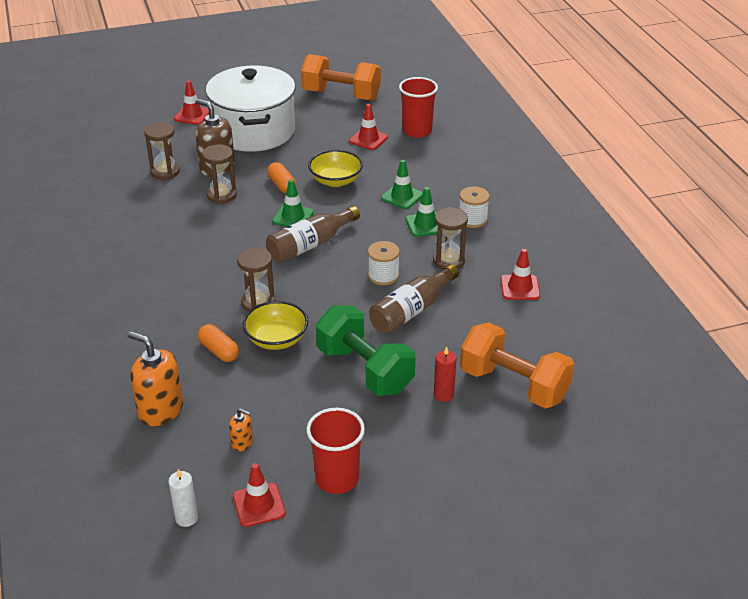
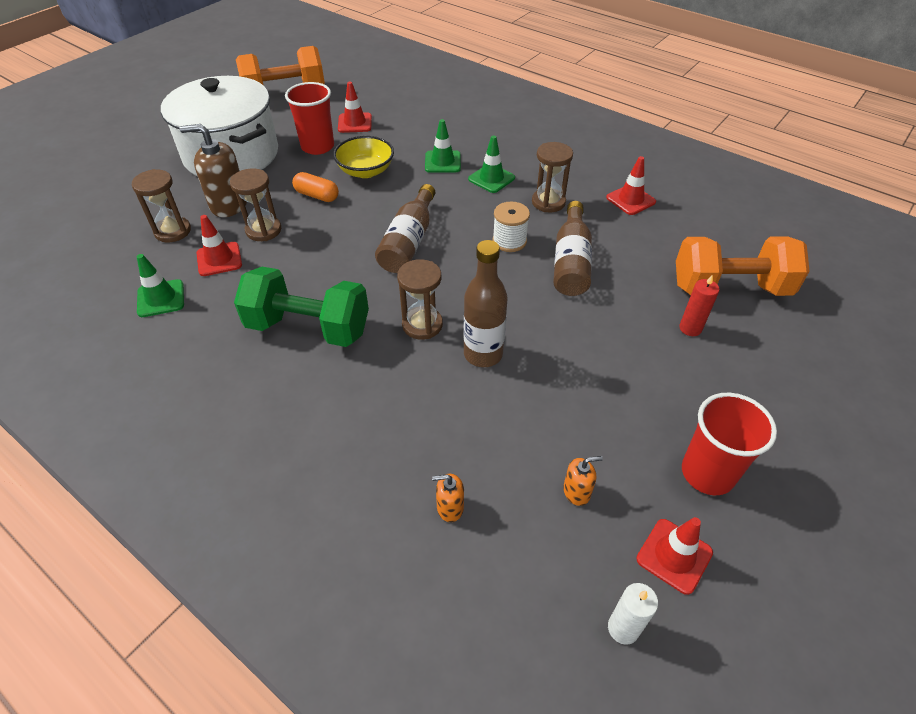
camera: 35 degrees left, 10 degrees up
(160, 410) = (450, 507): orange soap dispenser -> orange soap dispenser, size x0.49
(192, 115) = (146, 163): red traffic cone -> red traffic cone (219, 259)
(219, 351) = (438, 399): orange capsule -> none
(276, 339) = (483, 354): yellow bowl -> brown bottle
(293, 217) = (362, 221): green traffic cone -> green traffic cone (161, 298)
(364, 370) = (598, 341): green dumbbell -> green dumbbell (308, 328)
(417, 131) = (390, 101): red cup -> red cup (317, 147)
(472, 219) = (525, 158): white spool -> none

